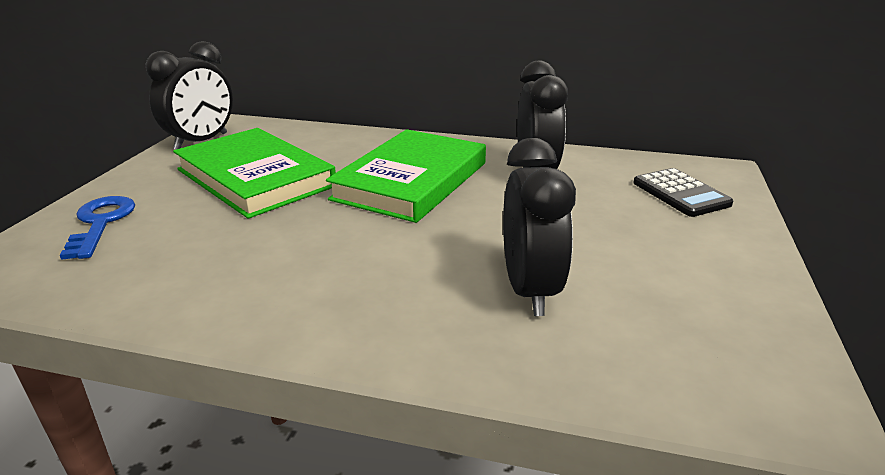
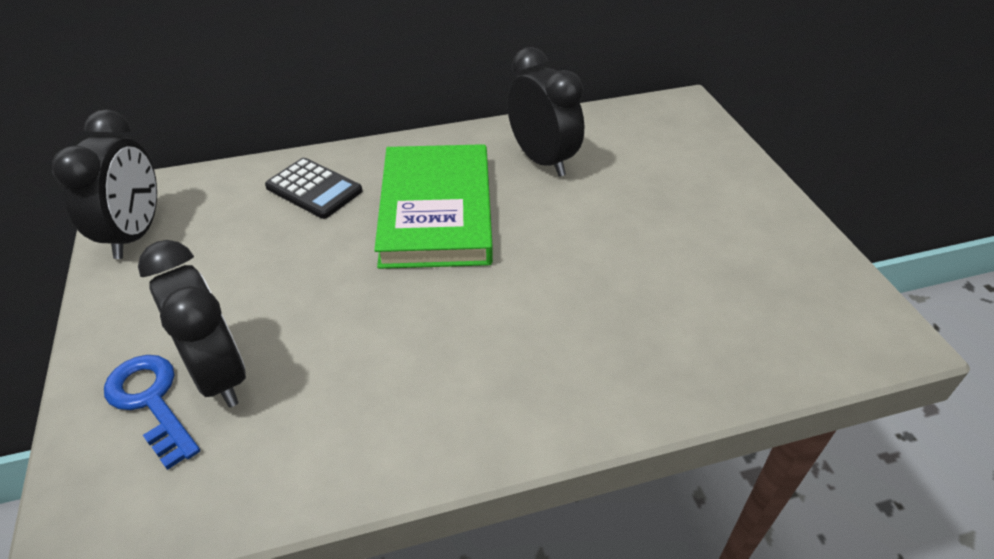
camera: 30 degrees left, 15 degrees up
(255, 178) = (265, 267): green book -> none
(529, 290) = (647, 304): black clock -> black clock (219, 374)
(681, 193) = (676, 145): black calculator -> black calculator (314, 189)

